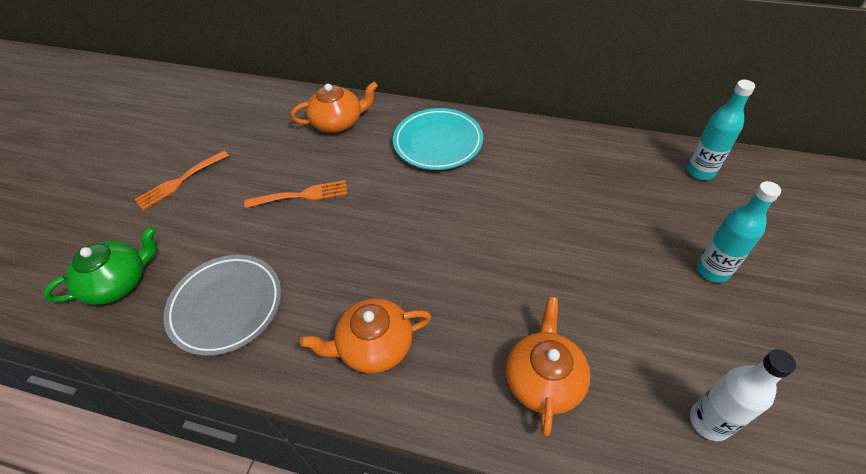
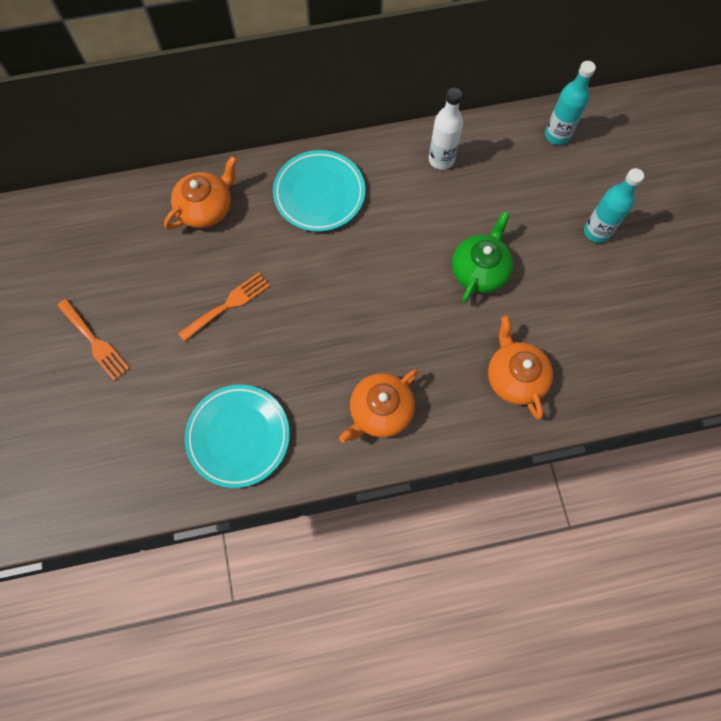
camera: 30 degrees left, 20 degrees up
(118, 282) = (123, 462): green teapot -> green teapot (479, 270)
(179, 181) = (95, 342): orange fork -> orange fork turned 60 degrees counterclockwise
(226, 306) = (238, 436): grey plate -> turquoise plate
(709, 421) = (631, 355): white bottle -> white bottle (441, 159)

